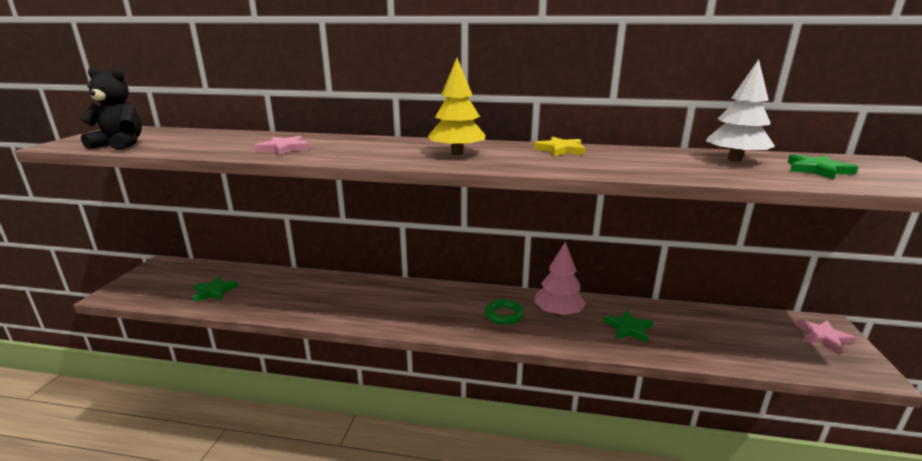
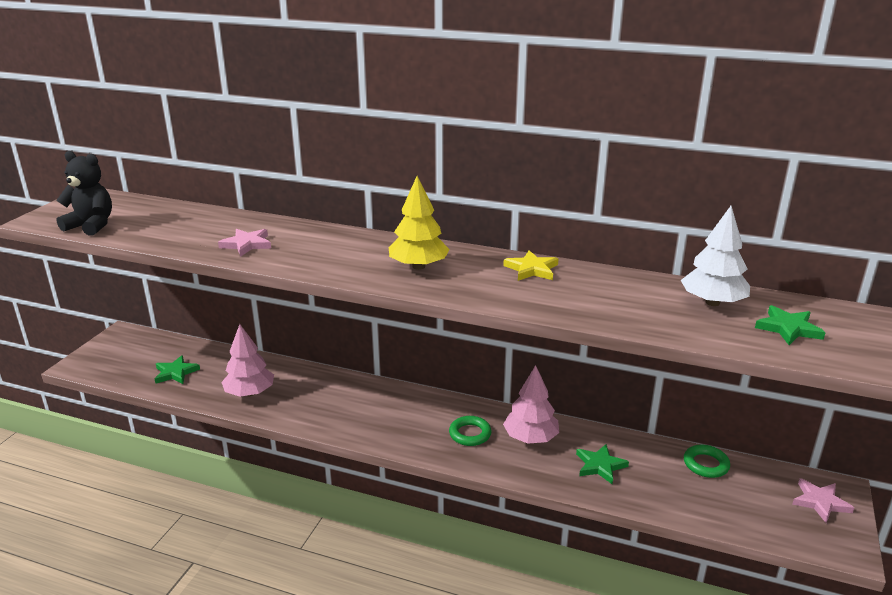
camera: 10 degrees right, 5 degrees up
(289, 301) = (250, 393): none -> pink tree
(713, 318) = (706, 464): none -> green ring

